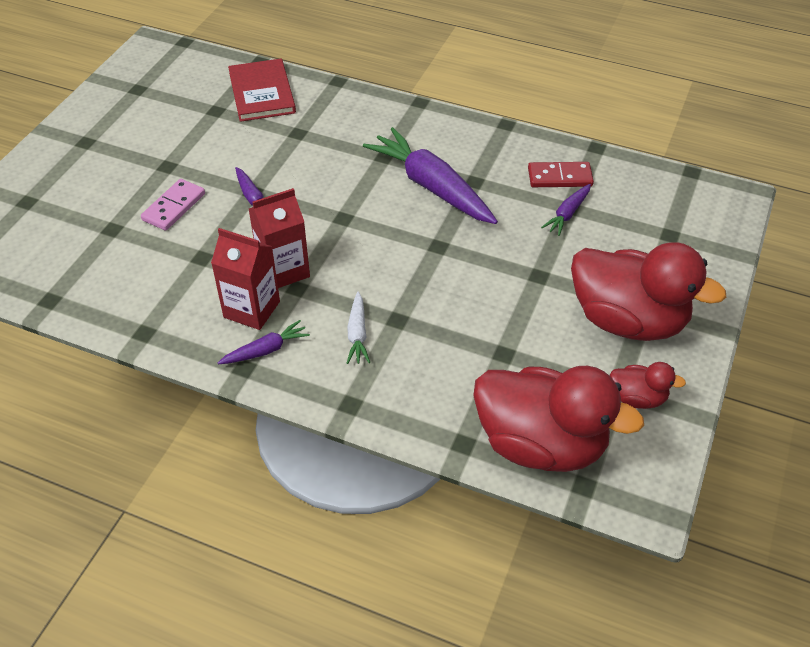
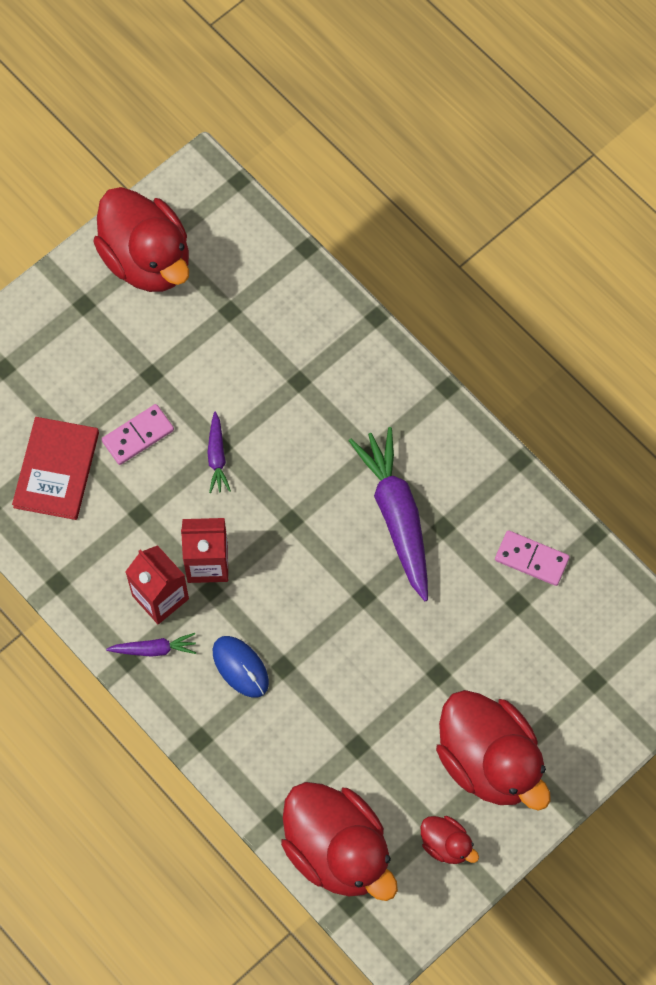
camera: 25 degrees right, 20 degrees up
(129, 102) = (147, 260): none -> red duck
(261, 93) = (288, 302): red book -> red book (56, 470)
(357, 334) = (240, 667): white carrot -> blue mouse
(559, 177) = (531, 559): red domino -> pink domino
(567, 214) = (510, 611): purple carrot -> none

